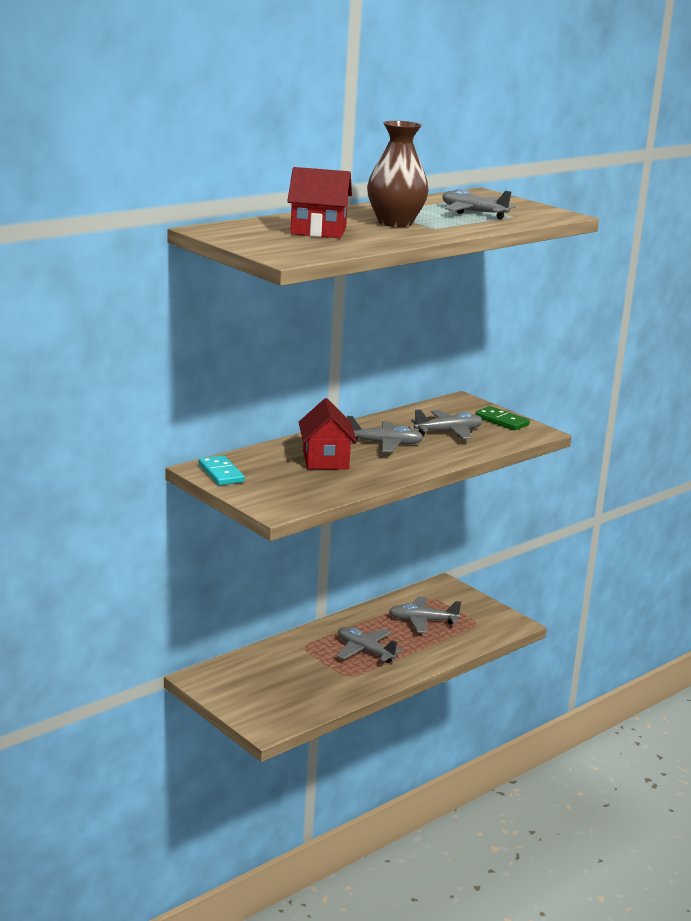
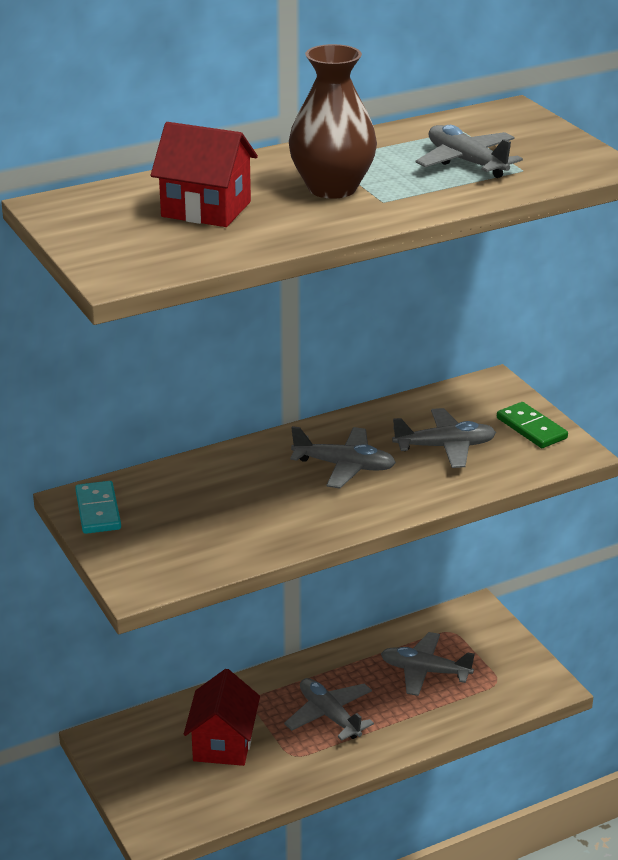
camera: 15 degrees right, 10 degrees up
(325, 460) = (248, 493): red house -> red house (223, 743)

